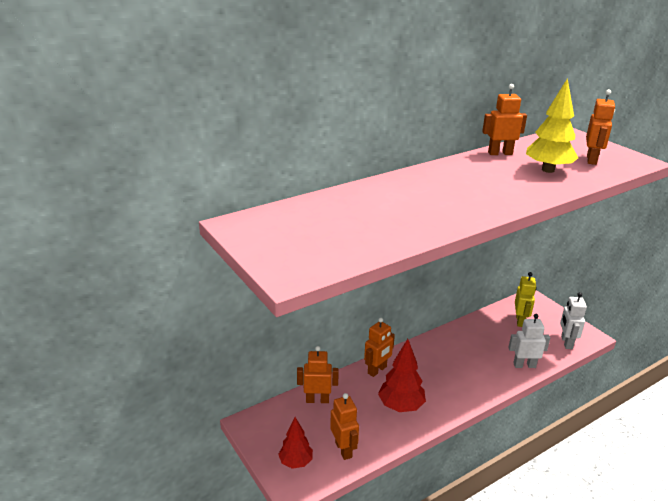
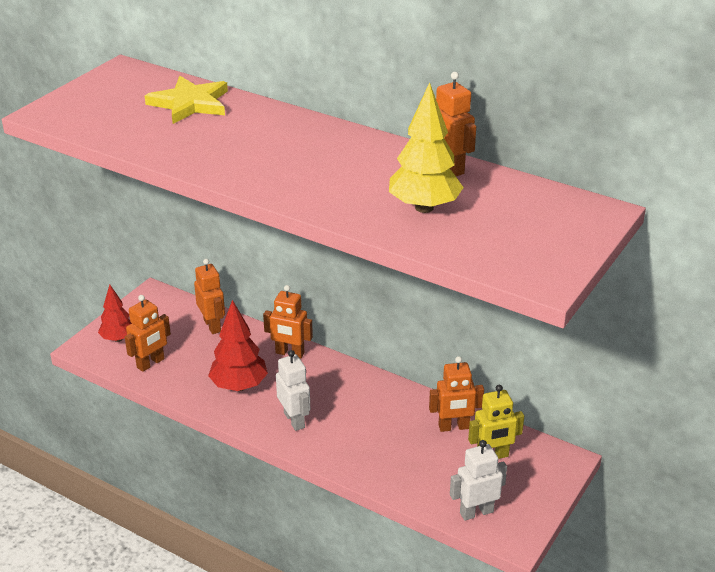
camera: 65 degrees right, 5 degrees up
(335, 209) = (190, 103): none -> yellow star
(524, 365) = (389, 475): white robot -> white robot (294, 420)
(591, 160) = (502, 238): orange robot -> orange robot (454, 427)

